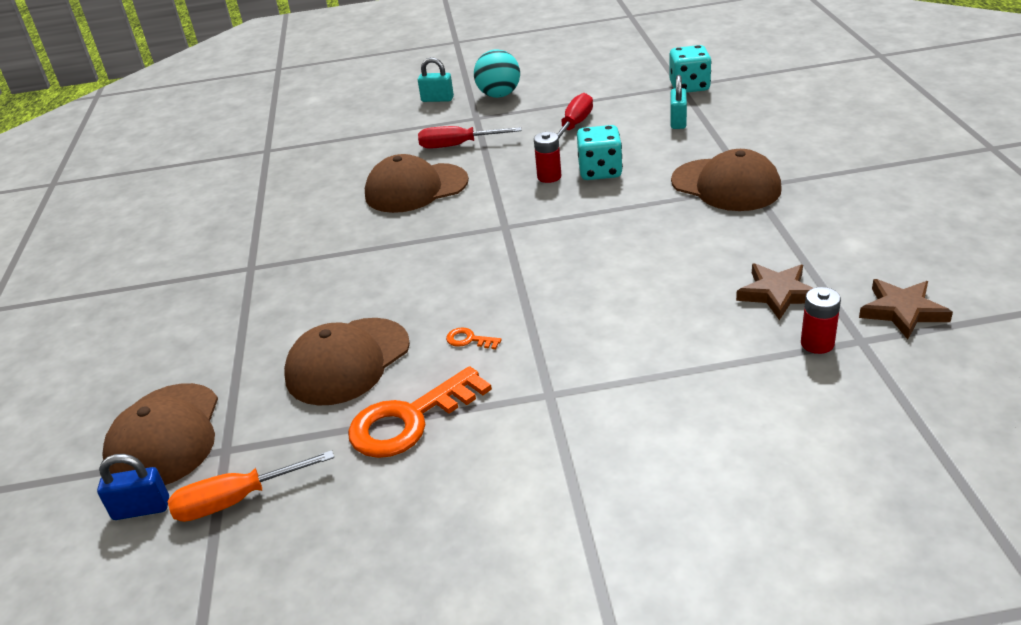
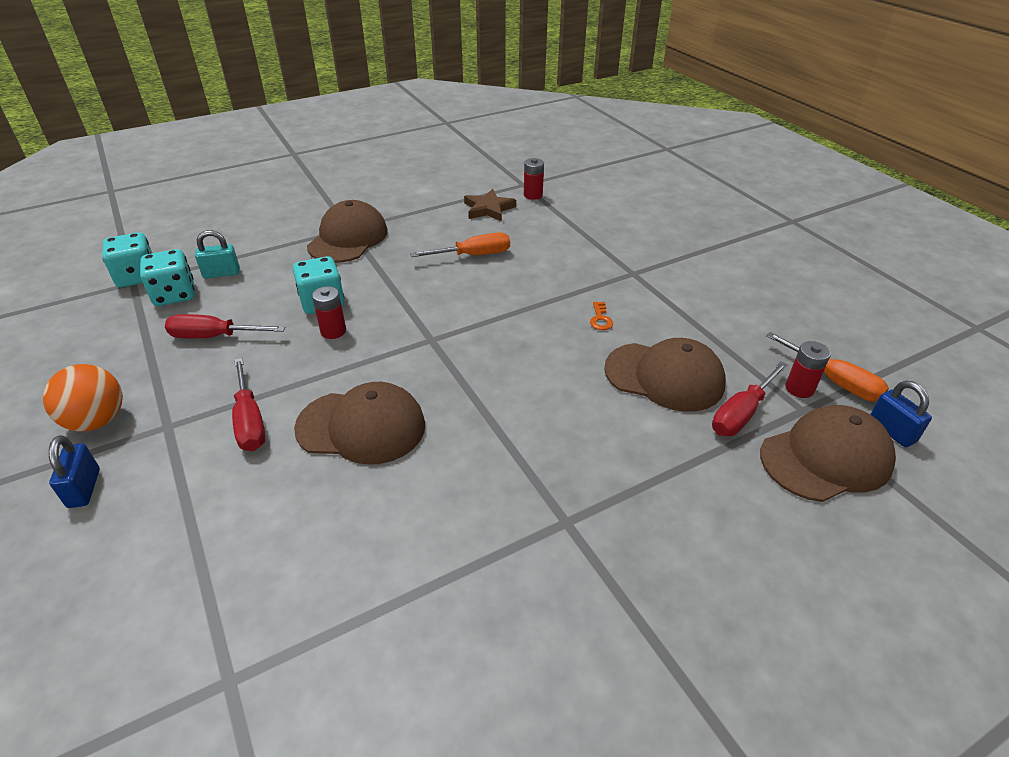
camera: 115 degrees left, 5 degrees up
(251, 462) = (799, 389): none -> red battery
(259, 398) = (741, 414): none -> red screwdriver
(410, 420) = (699, 324): orange key -> none
(416, 188) = (361, 426): brown cap -> brown cap turned 45 degrees counterclockwise
(437, 99) = (84, 488): turquoise padlock -> blue padlock
(499, 95) = (97, 421): turquoise ball -> orange ball
(650, 104) = (174, 295): none -> turquoise dice
(652, 267) = (474, 255): none -> orange screwdriver
(902, 311) = (491, 175): brown star -> none

